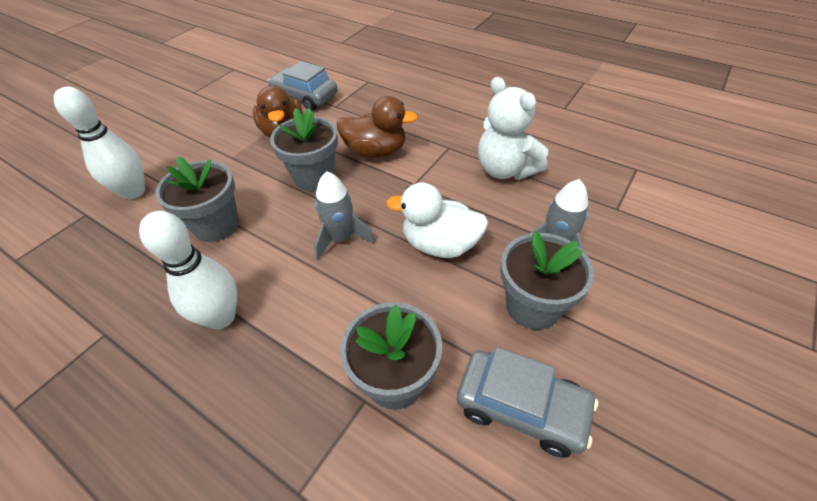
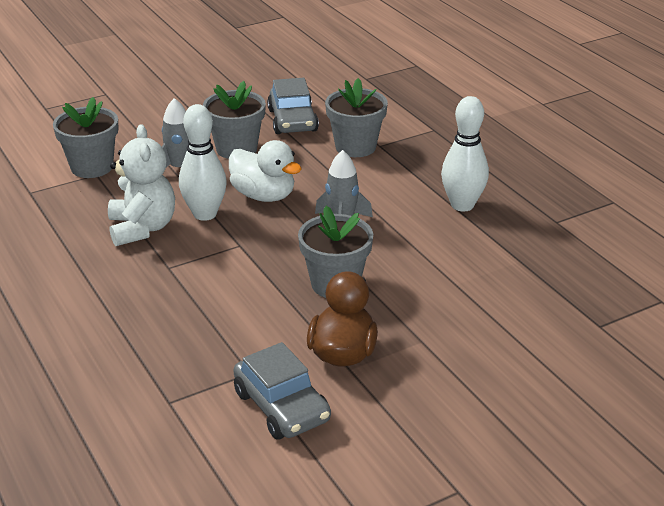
camera: 155 degrees left, 15 degrees down
(134, 192) = (546, 334): white bowling pin -> white bowling pin (205, 214)
(216, 225) = (454, 270): grey flower pot -> grey flower pot (92, 167)
(376, 151) = (249, 289): brown duck -> none
(521, 407) = (292, 120): grey car -> grey car turned 150 degrees counterclockwise

